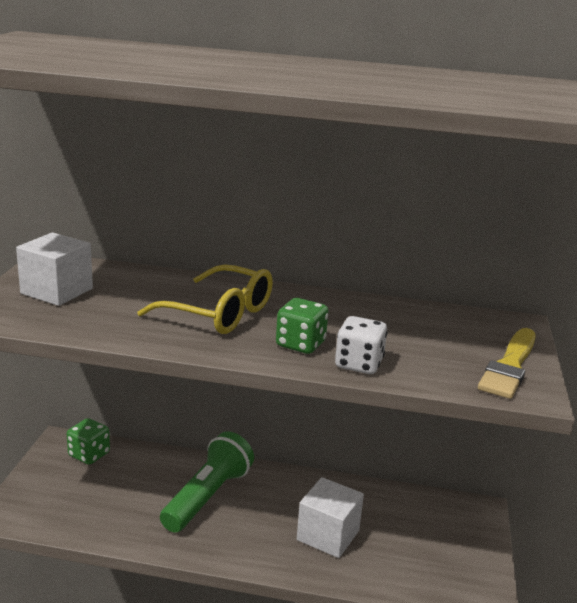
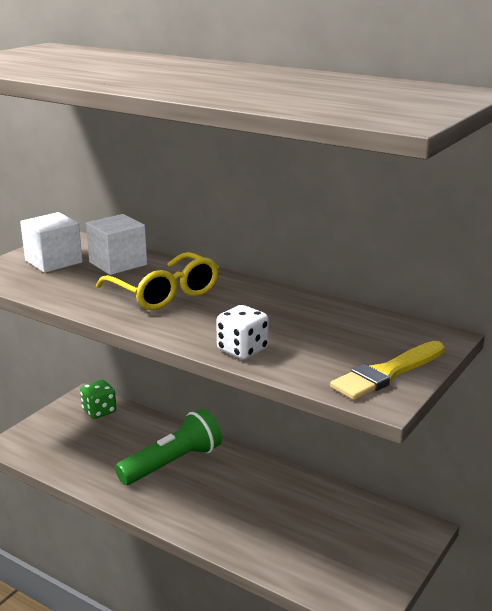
camera: 25 degrees right, 0 degrees up
(300, 344) = (208, 327): green dice -> none
(328, 535) = (255, 517): white cube -> white cube (118, 263)

